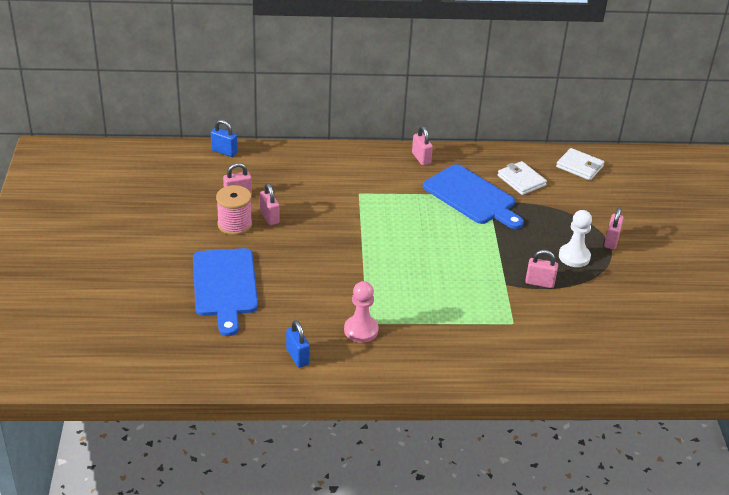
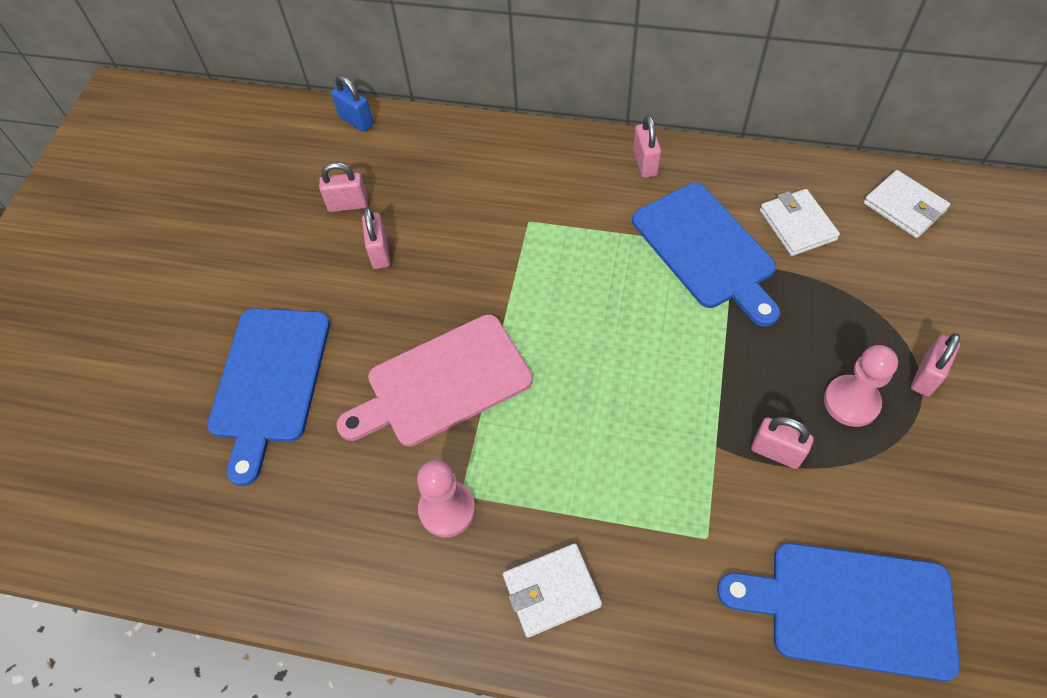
camera: 20 degrees right, 20 degrees up
(234, 224) = (325, 260): pink spool -> none
(297, 357) = (329, 550): blue padlock -> none
(335, 275) = (442, 383): none -> pink cutting board
(434, 356) = (551, 591): none -> white wallet
(574, 257) = (851, 402): white pawn -> pink pawn
(597, 341) = (850, 608): none -> blue cutting board

